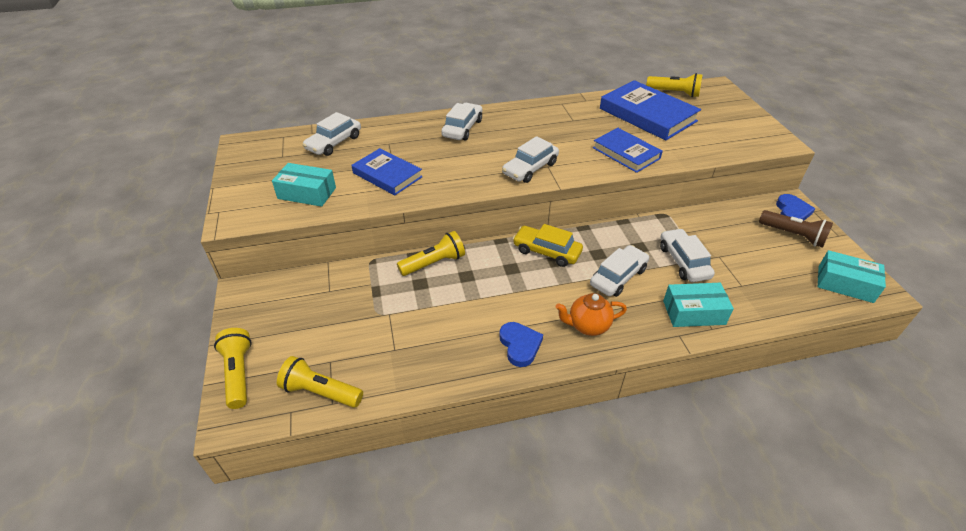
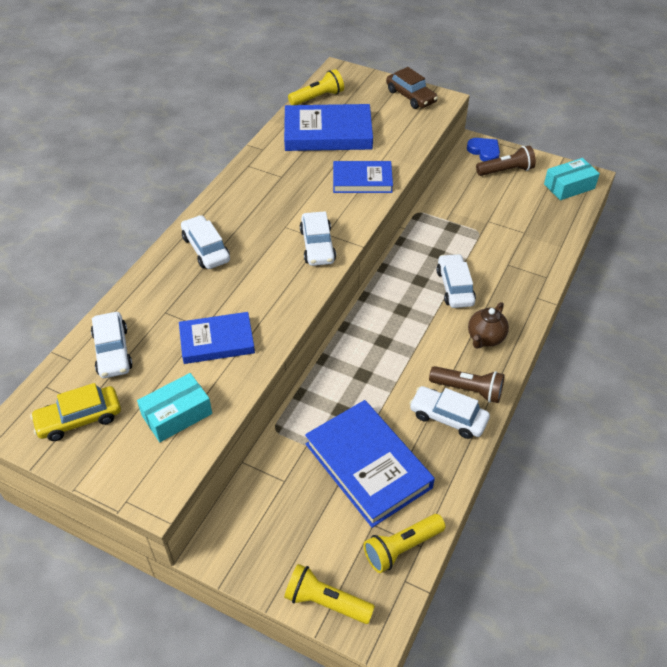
camera: 50 degrees left, 5 degrees up
(383, 327) = (368, 465): none -> blue book
(434, 263) = (325, 386): yellow flashlight -> none
(520, 345) = (468, 390): blue heart -> brown flashlight
(546, 251) = (386, 307): yellow car -> yellow car (79, 419)
(588, 326) = (485, 338): orange teapot -> brown teapot
(683, 262) = (475, 242): white car -> white car (448, 417)
(693, 312) = (525, 275): turquoise box -> none
(754, 127) = (411, 96): none -> brown car

